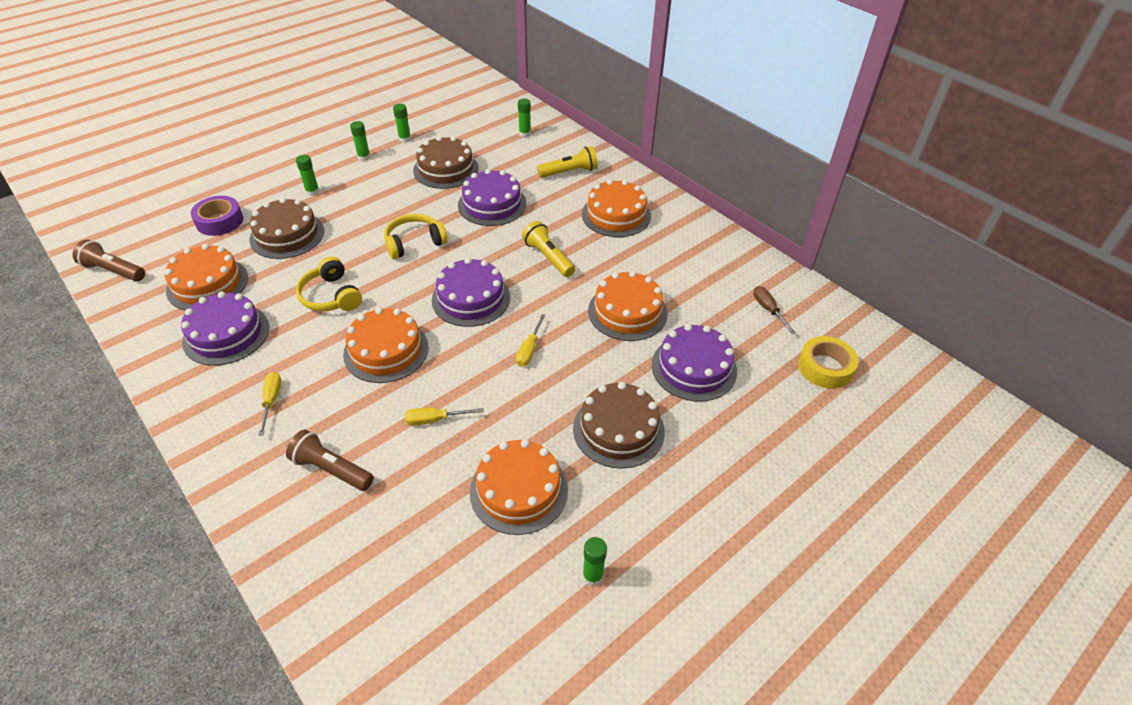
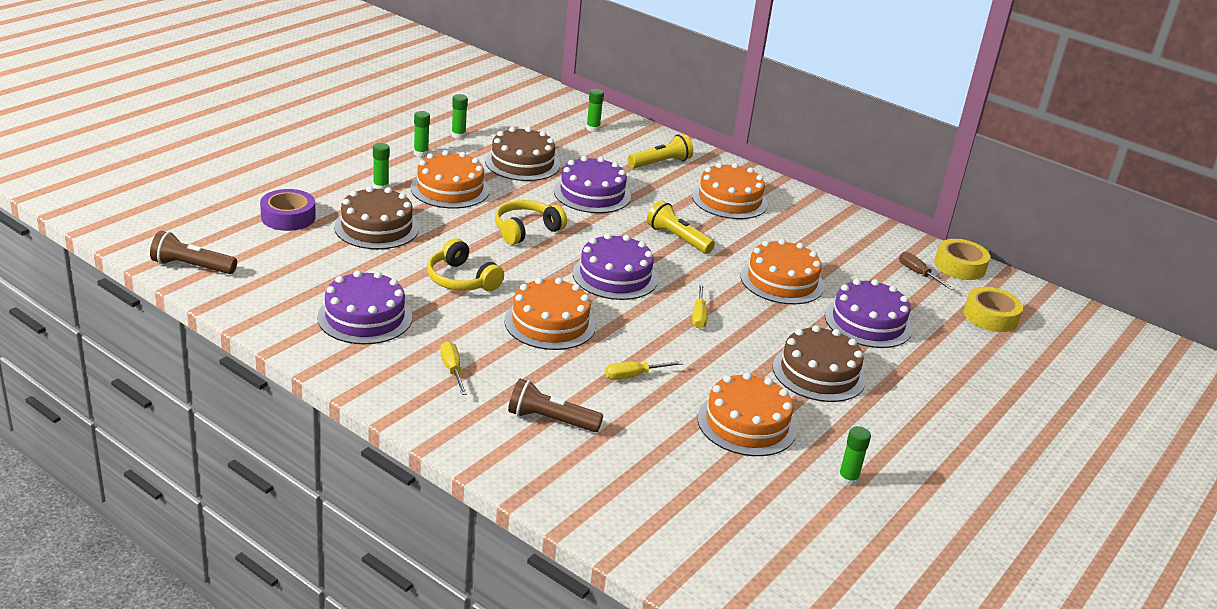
camera: 15 degrees left, 15 degrees down
(207, 284) = (313, 274): orange cake -> orange cake (450, 189)
(815, 302) = (960, 266): none -> yellow tape

